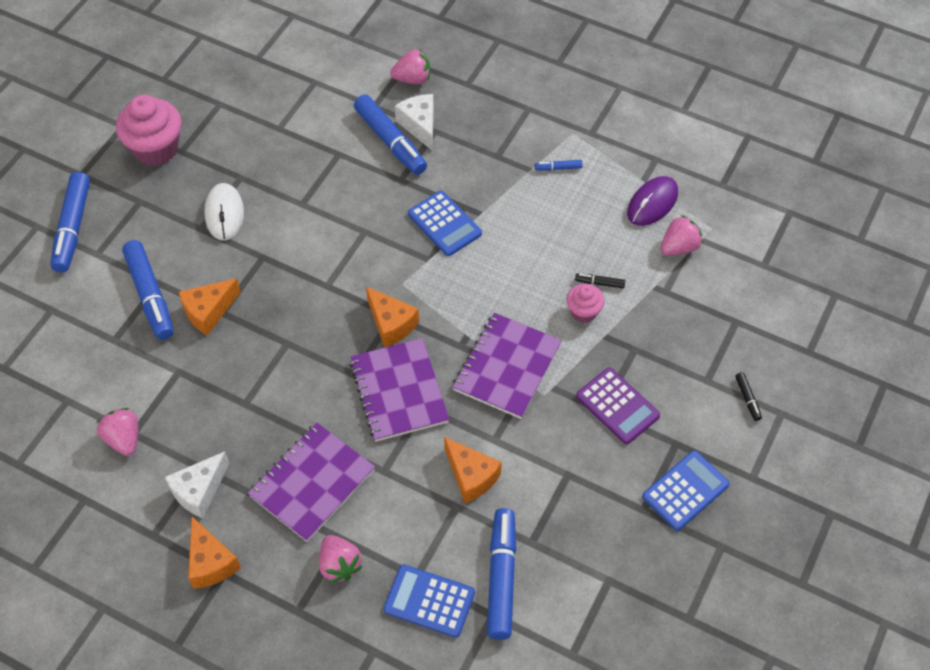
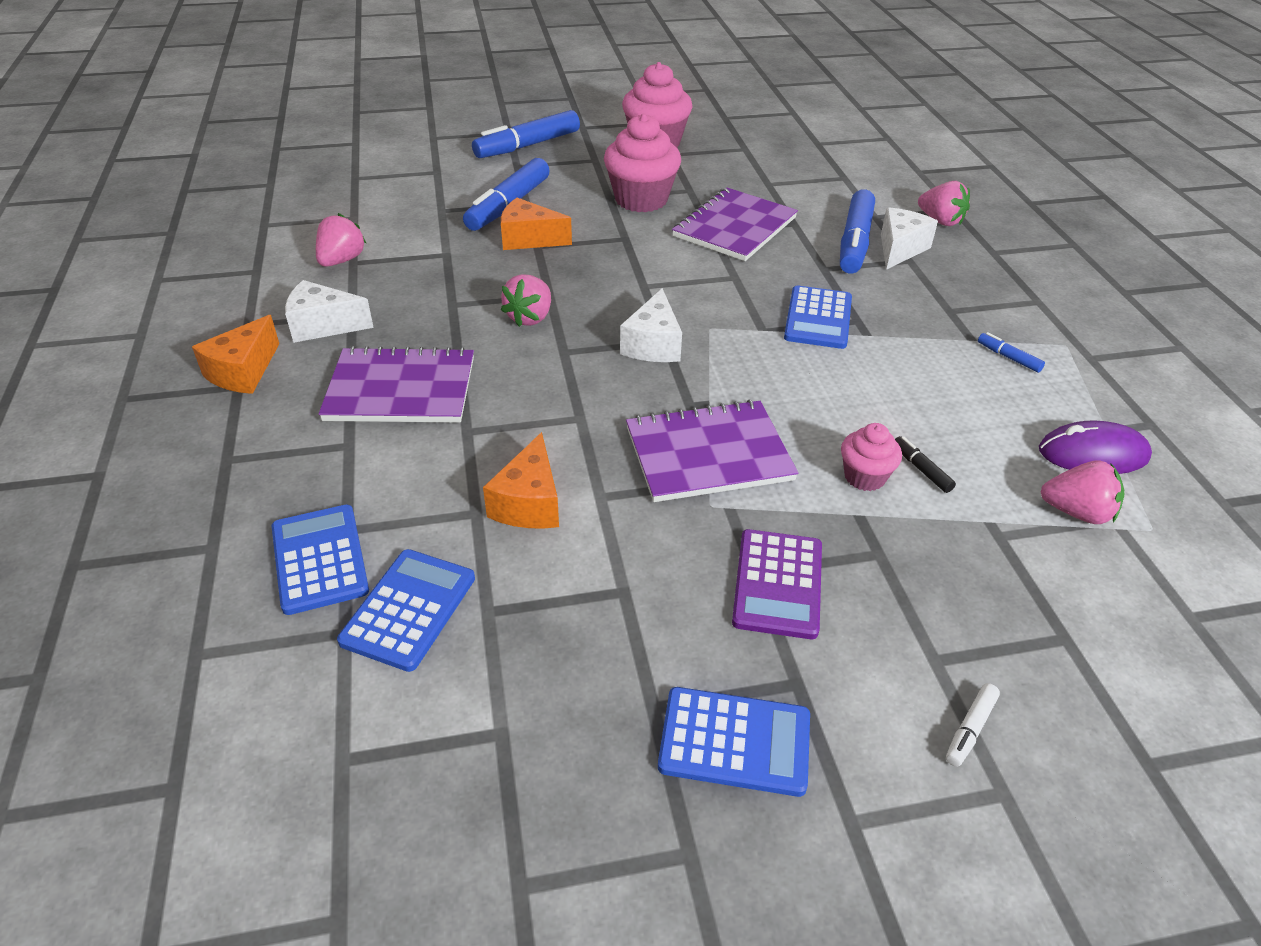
camera: 50 degrees right, 15 degrees down
(224, 213) = (641, 200): white mouse -> pink cupcake
(339, 565) = (312, 460): pink strawberry -> pink strawberry (530, 317)
(391, 324) = (653, 344): orange cheese -> white cheese
(399, 391) = (579, 391): purple notebook -> purple notebook (735, 227)
(501, 577) = (409, 609): blue marker -> blue calculator
(747, 399) = (970, 729): black marker -> white marker

